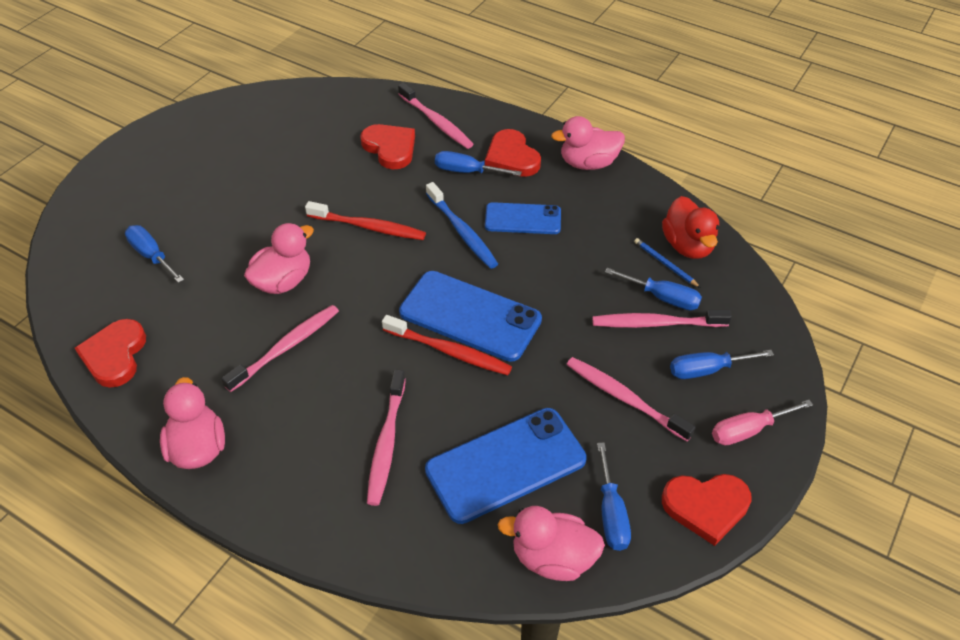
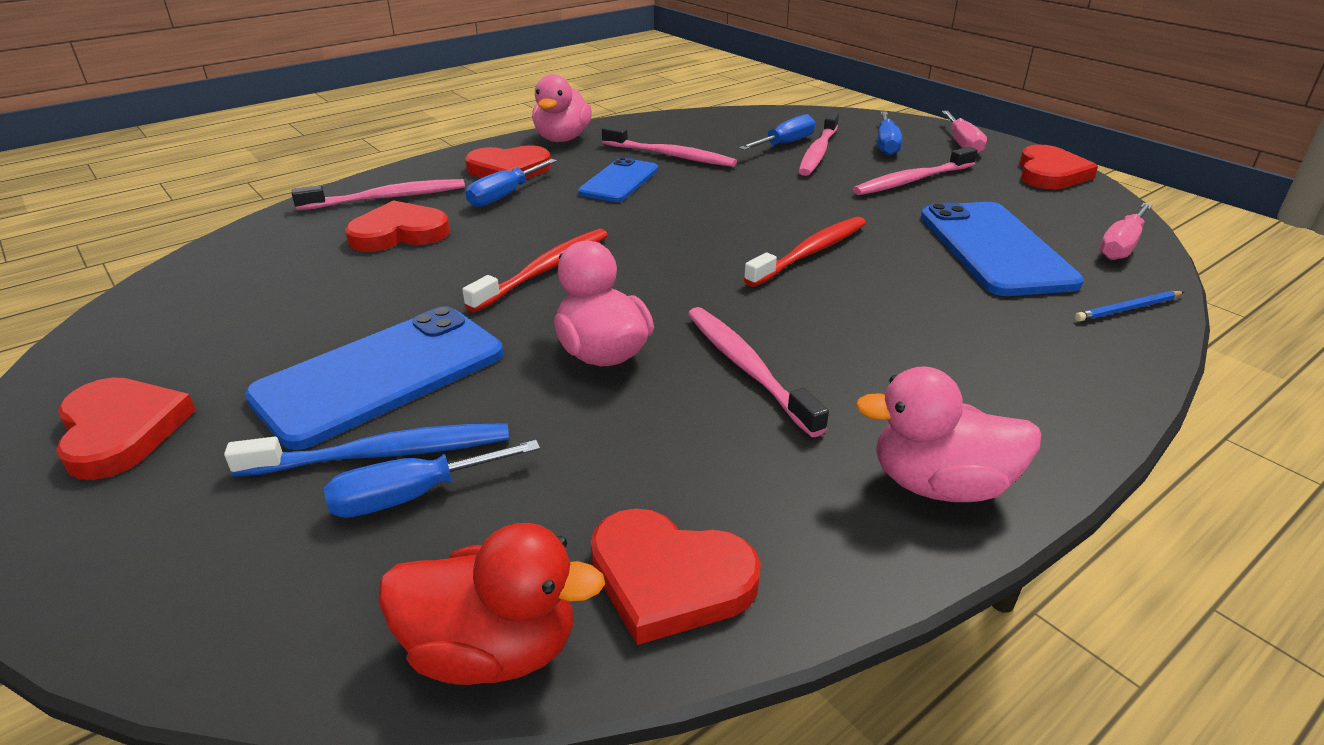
camera: 70 degrees left, 15 degrees down
(175, 149) = (121, 431): none -> red heart
(386, 443) = (953, 314): pink toothbrush -> pink toothbrush (670, 156)
(462, 232) = (610, 214): blue toothbrush -> blue toothbrush (383, 454)
(470, 316) = (758, 232): blue phone -> blue phone (380, 375)
(552, 558) = (1121, 246): pink duck -> pink screwdriver
(611, 513) = (1060, 211): blue screwdriver -> none
(665, 264) = (740, 135): blue pencil -> blue pencil (1128, 309)
(687, 246) = (722, 123): red duck -> red duck (493, 649)

